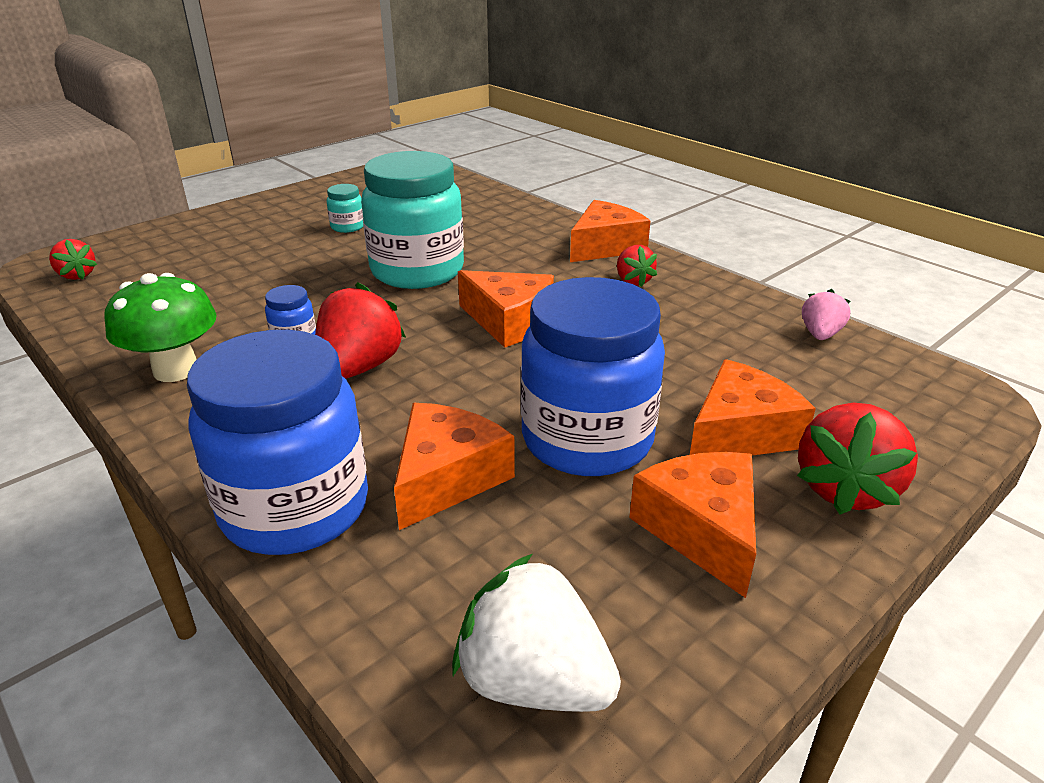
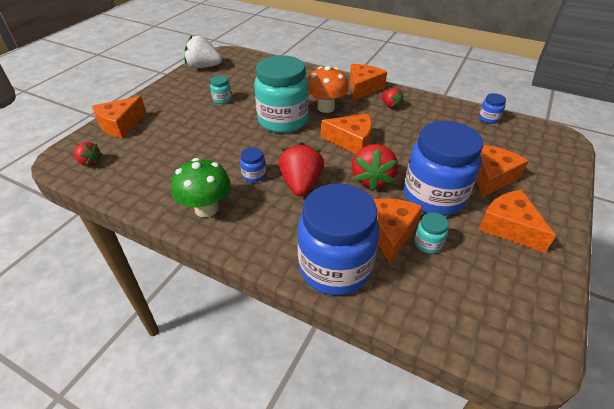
camera: 20 degrees left, 10 degrees up
(167, 235) = (120, 125): none -> orange cheese
(503, 515) = (428, 244): none -> turquoise jar
(509, 265) = (326, 108): none -> orange mushroom
(533, 681) = (496, 314): white strawberry -> white strawberry (203, 67)
(820, 334) = (488, 119): pink strawberry -> blue jar
(845, 488) = (546, 193): red strawberry -> red strawberry (372, 179)

